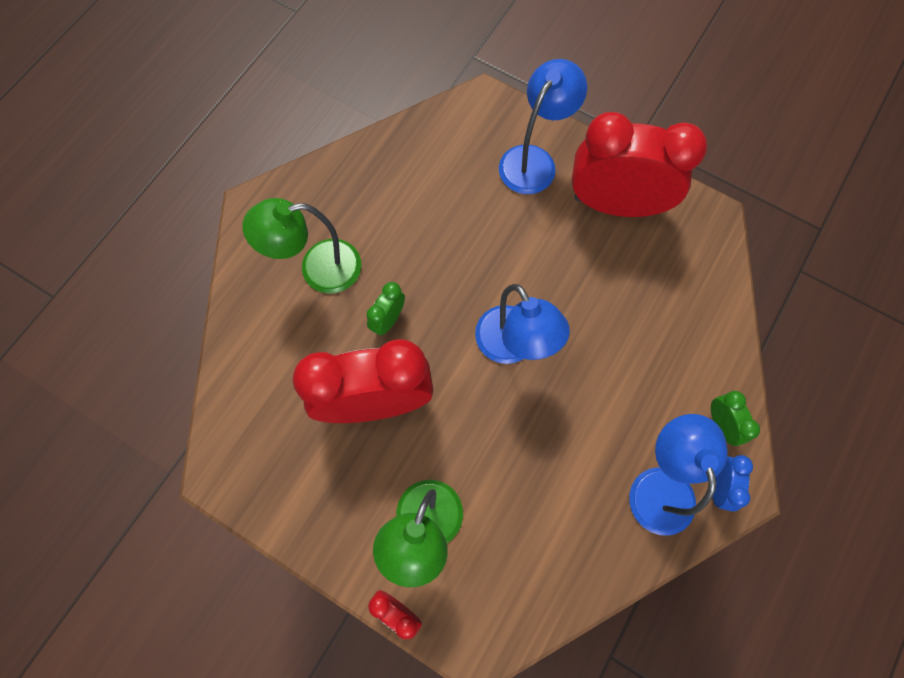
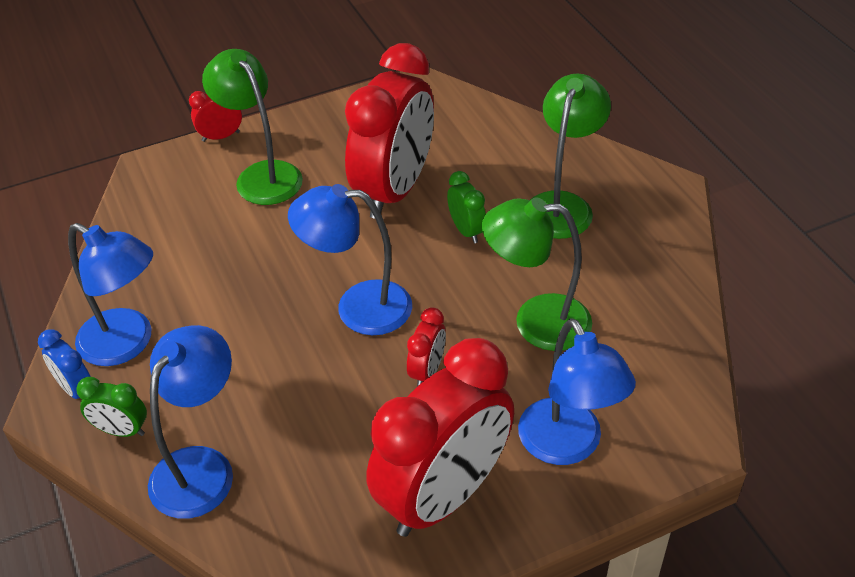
camera: 125 degrees right, 25 degrees down
(448, 226) = (536, 321): none -> green lamp
(535, 267) = (427, 371): none -> red clock
(704, 351) = (201, 467): none -> blue lamp

